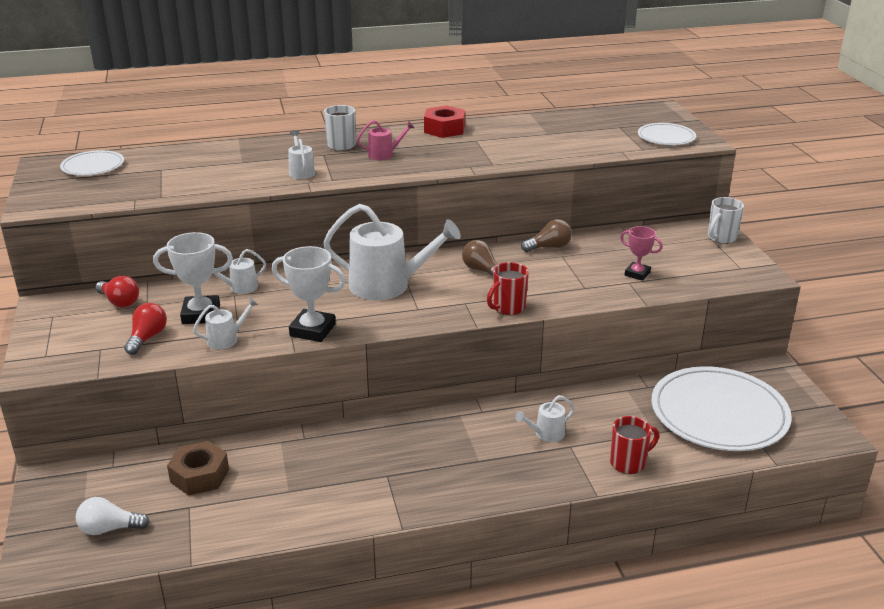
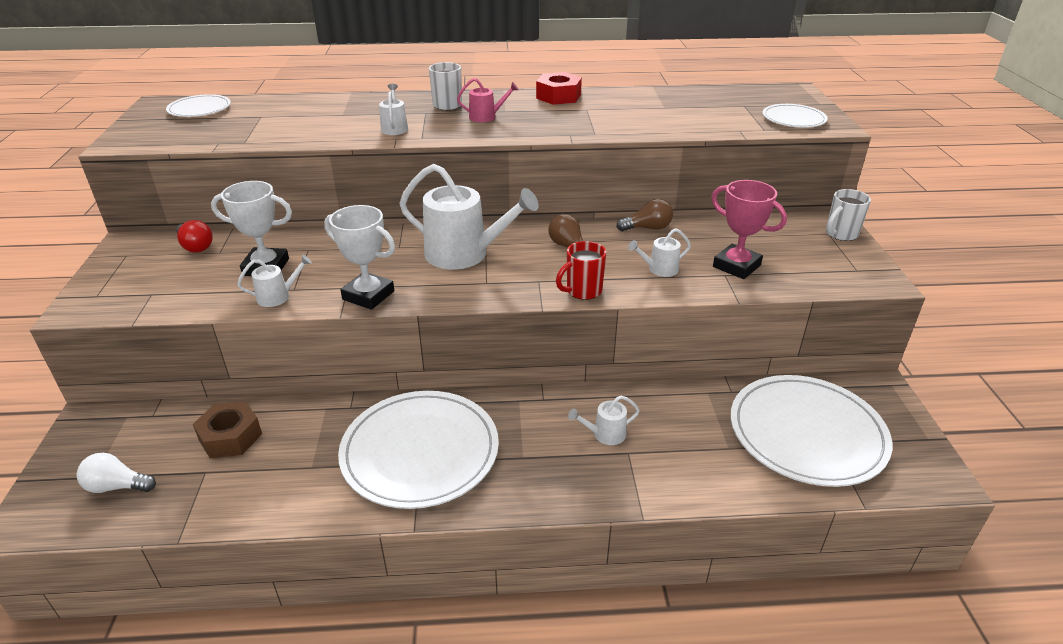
camera: 10 degrees right, 5 degrees up
(147, 338) = (202, 287): red light bulb -> none
(240, 287) = (317, 242): white watering can -> white watering can (659, 269)
(384, 467) = (420, 452): none -> white plate
(629, 463) = (689, 482): red mug -> none
(637, 274) = (736, 266): pink trophy -> pink trophy, size x1.61

